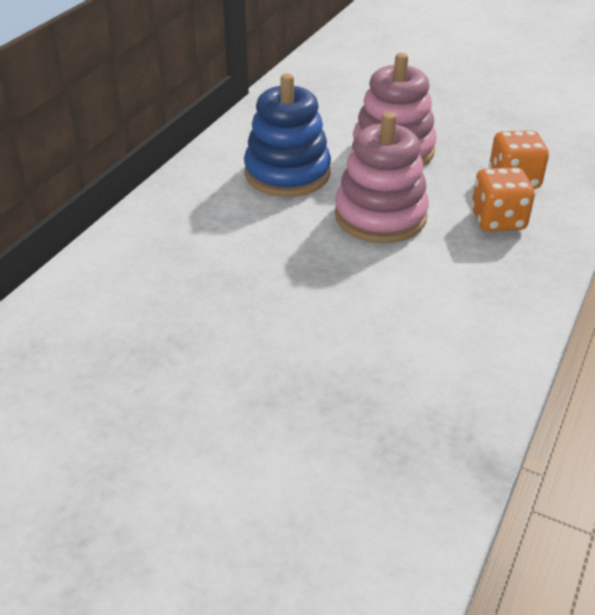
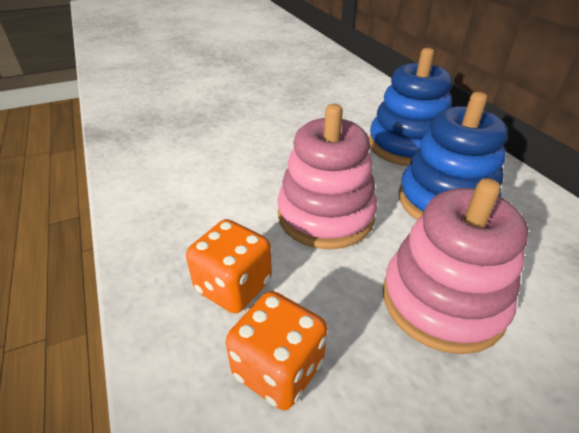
camera: 130 degrees right, 0 degrees up
(215, 216) = (407, 146): none -> blue stacking toy

